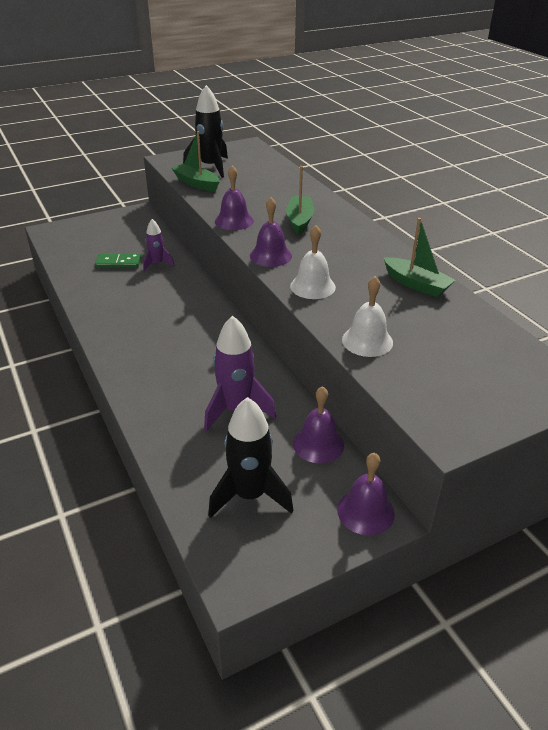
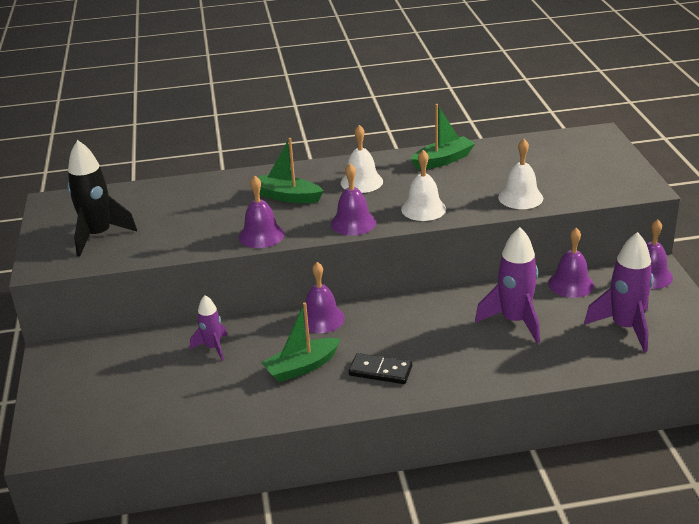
camera: 70 degrees left, 5 degrees down
(118, 263) = (188, 380): green domino -> none
(143, 343) = (380, 371): none -> black domino
(197, 183) = (140, 250): green boat -> green boat (302, 367)
(207, 302) = (321, 318): none -> purple bell
(250, 495) = (625, 327): black rocket -> purple rocket
(345, 248) = (361, 182): none -> white bell

